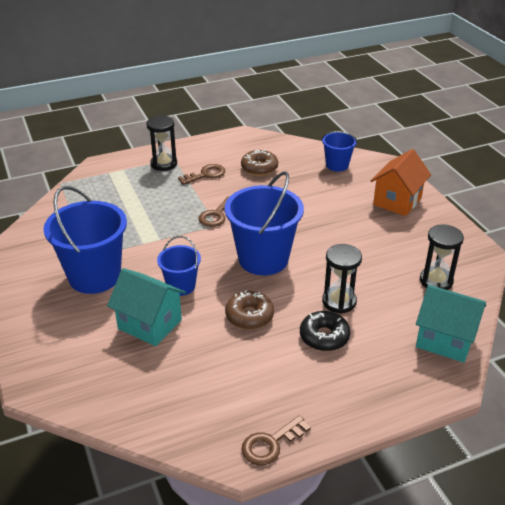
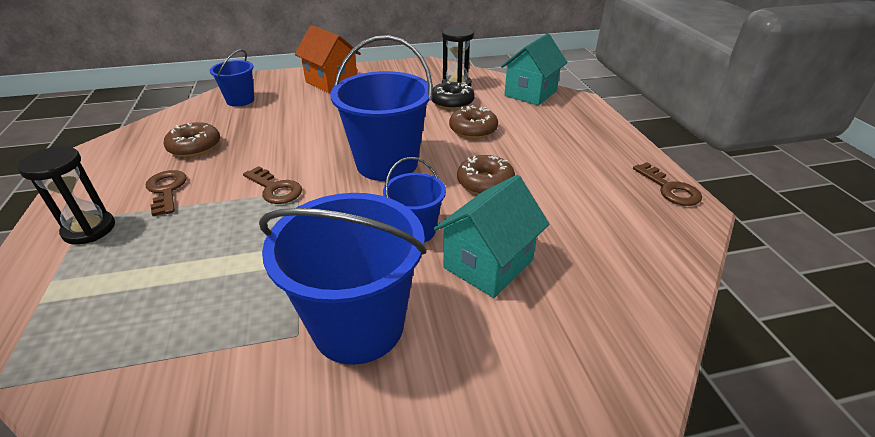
camera: 80 degrees left, 0 degrees up
(324, 337) = (522, 143): black donut -> black donut (452, 102)
(339, 301) = (473, 130): black hourglass -> brown donut

